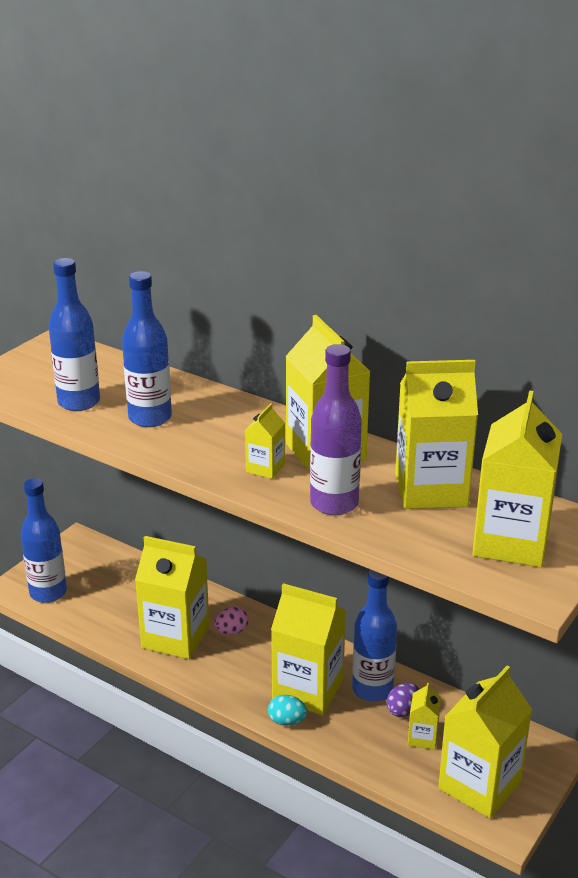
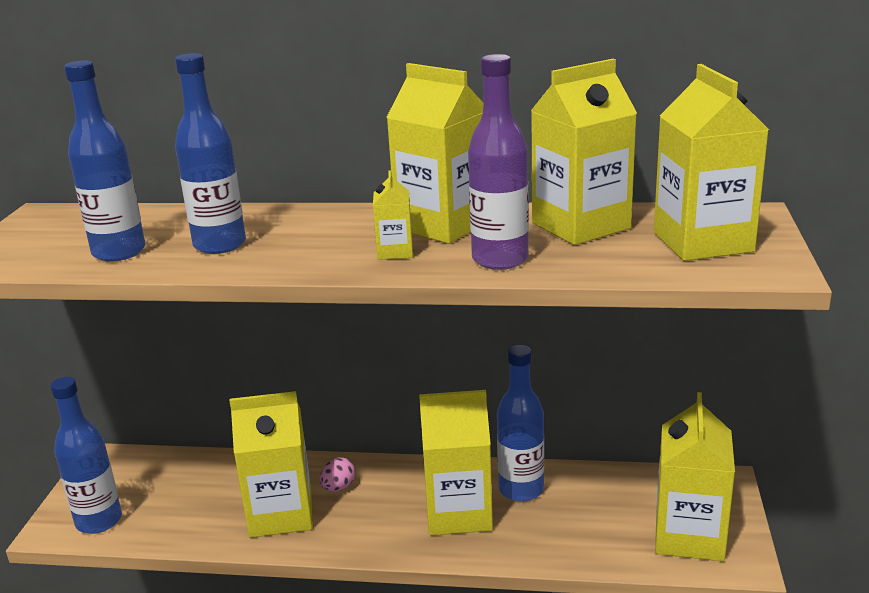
camera: 25 degrees left, 5 degrees down
(287, 721) = (460, 550): turquoise egg -> none
(403, 710) = (564, 497): purple egg -> none
(422, 737) = (603, 514): yellow carton -> none

